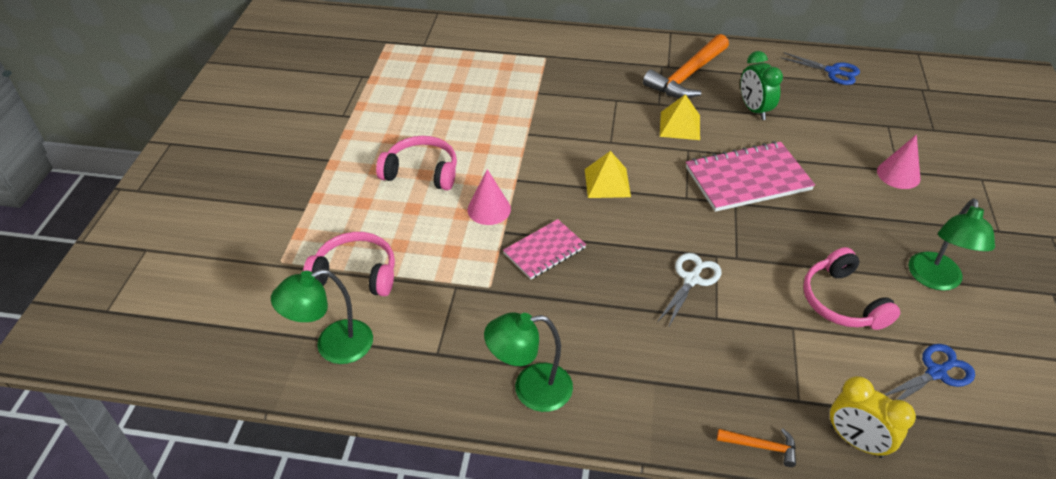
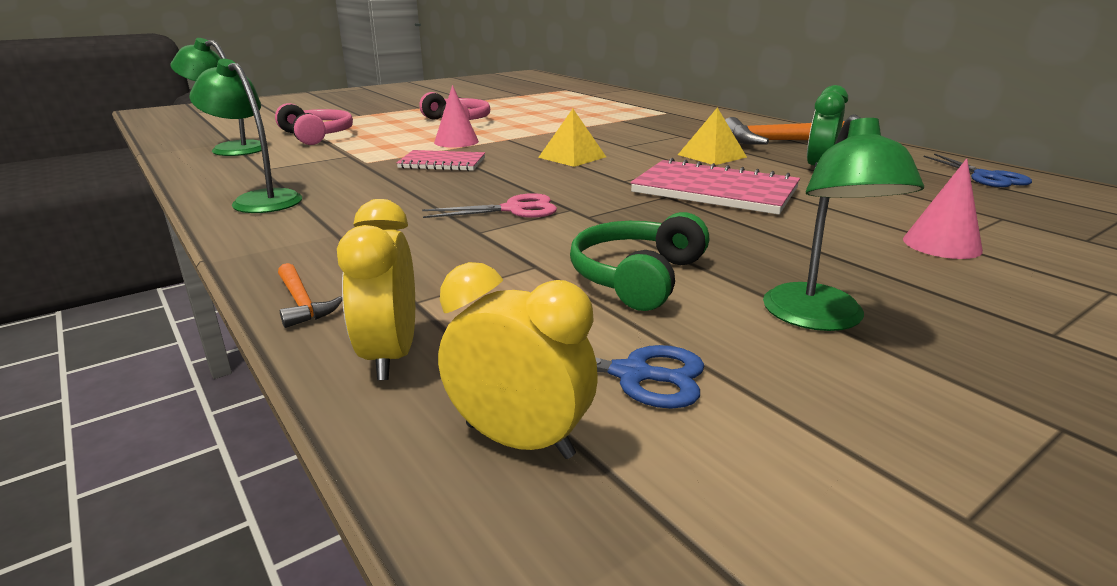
camera: 45 degrees right, 20 degrees down
(691, 279) = (514, 209): white scissors -> pink scissors
(841, 301) = (636, 277): pink headphones -> green headphones
(935, 280) = (819, 319): green lamp -> green lamp turned 60 degrees counterclockwise
(960, 438) = (519, 440): none -> yellow clock

